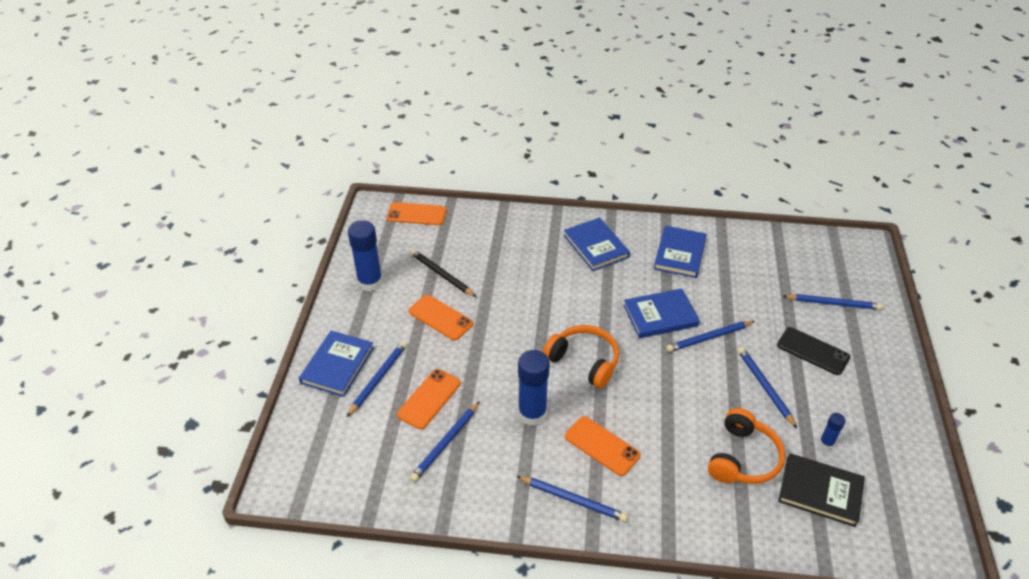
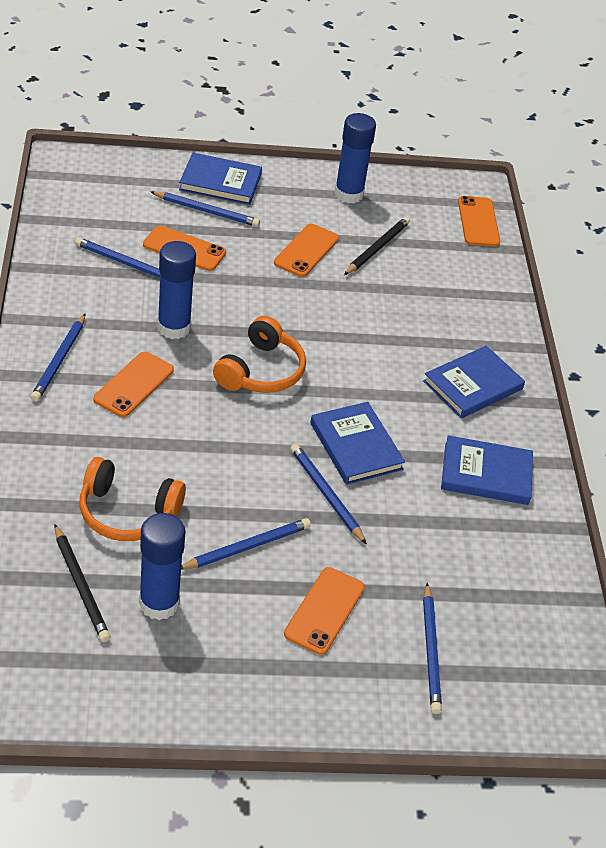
camera: 75 degrees right, 0 degrees up
(813, 351) = (324, 611): black phone -> orange phone
(820, 491) = (81, 585): black book -> black pencil
(826, 443) = (159, 603): blue glue stick -> blue glue stick, size x2.03

